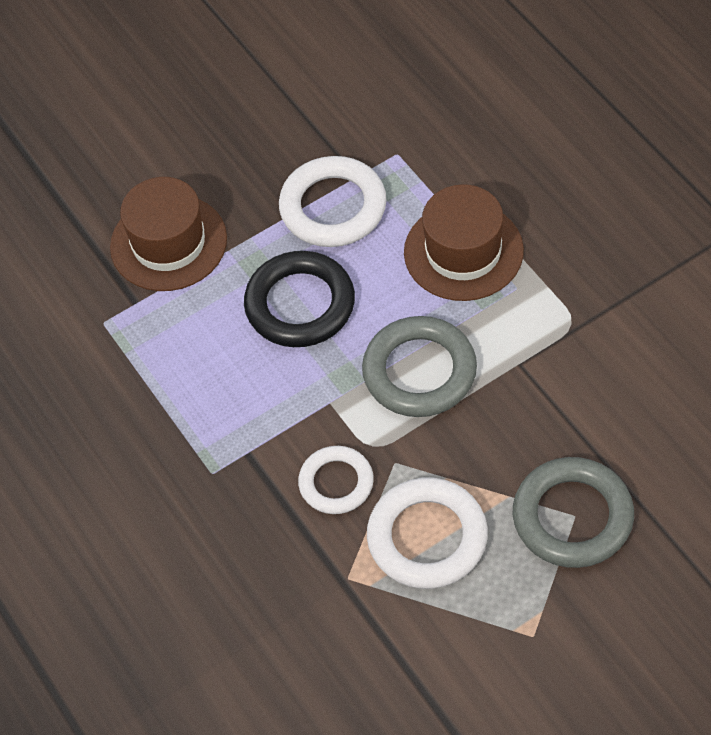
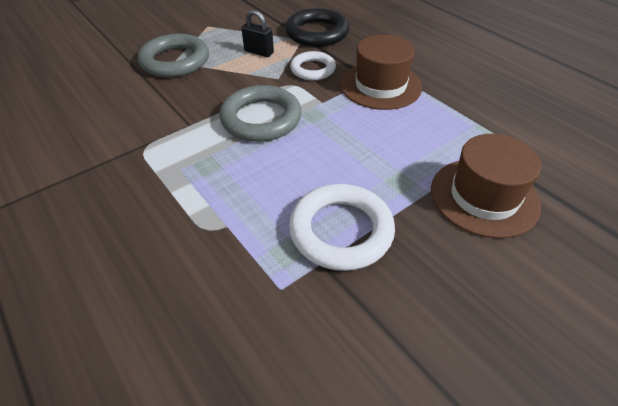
camera: 170 degrees right, 10 degrees down
(300, 304) = (355, 155): black ring -> black ring (317, 33)
(427, 537) = (259, 52): white ring -> black padlock
(463, 251) = (220, 195): brown hat -> brown hat (380, 86)

